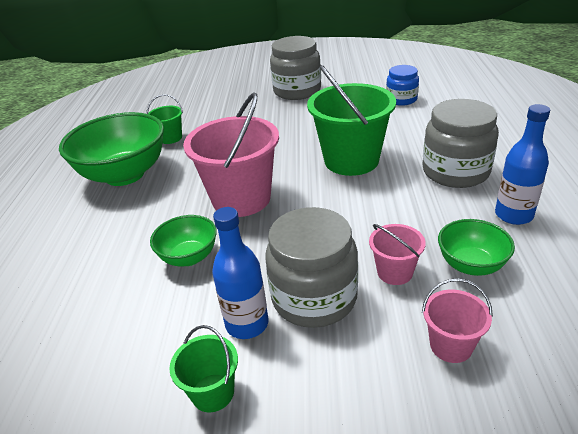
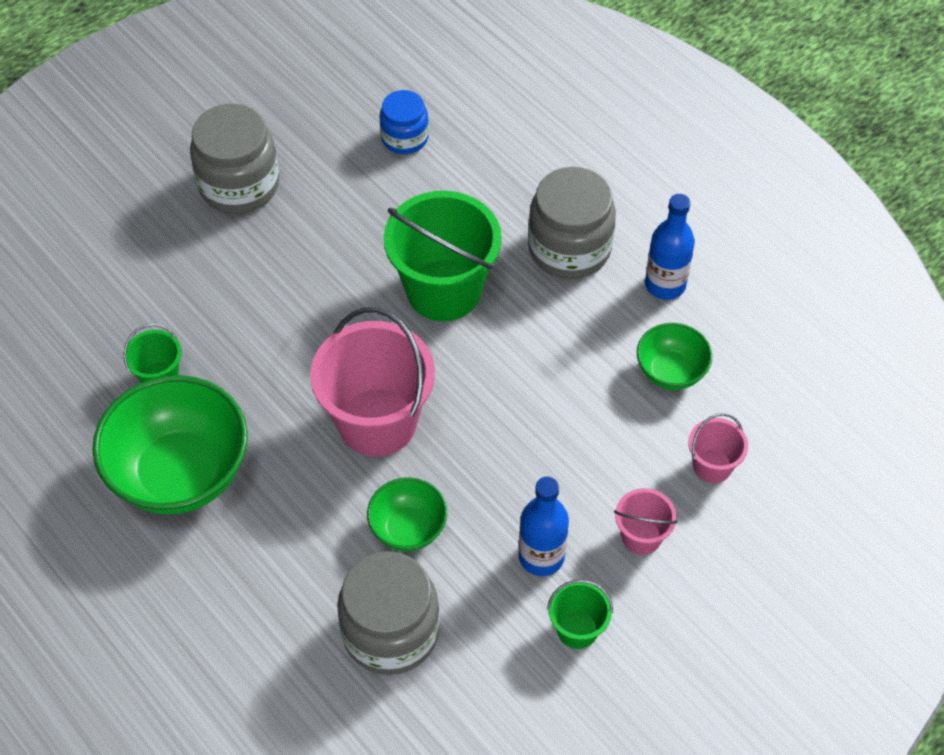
camera: 45 degrees left, 20 degrees up
(314, 297) = (572, 493): grey jar -> grey jar (390, 632)
(395, 272) = (615, 421): pink bucket -> pink bucket (641, 537)

